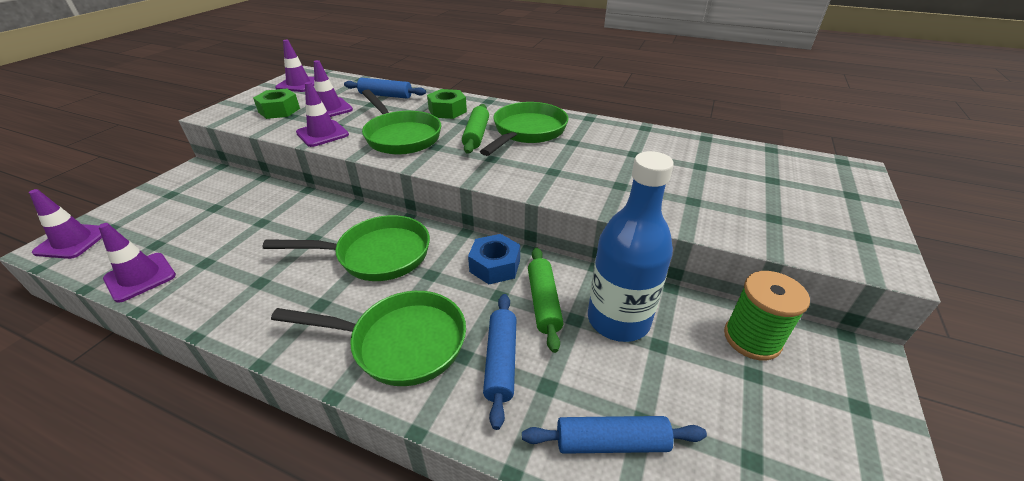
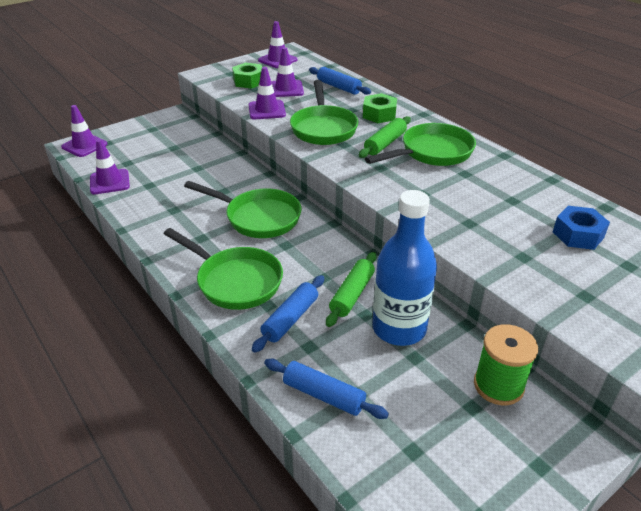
camera: 30 degrees right, 0 degrees up
(495, 266) = (336, 255): blue nut -> blue nut (578, 235)

